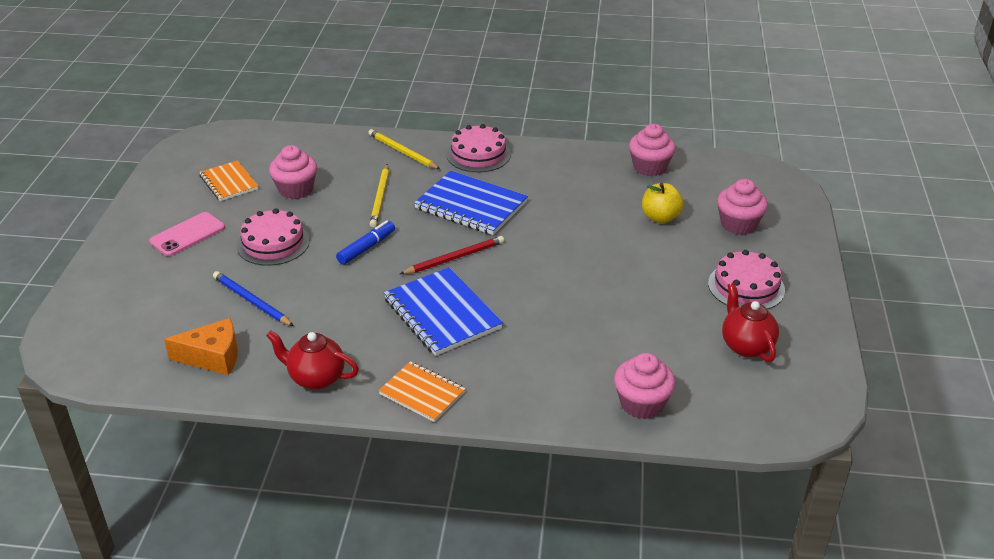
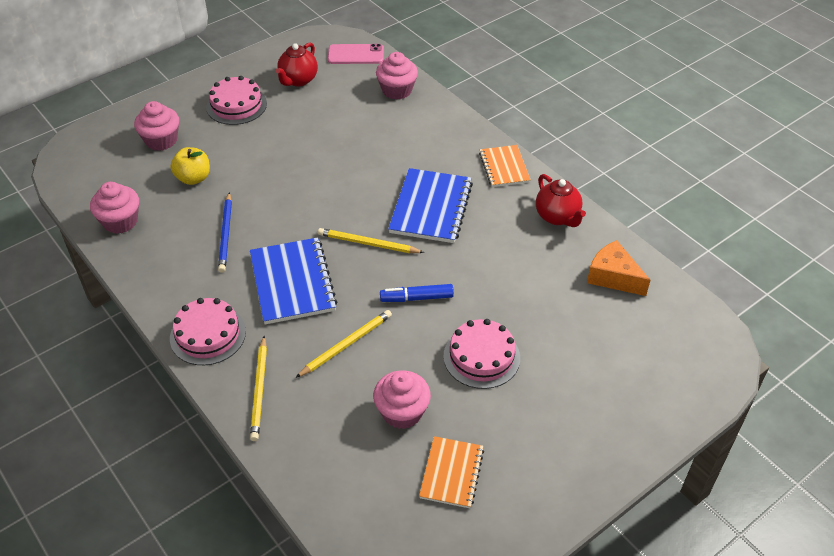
camera: 135 degrees left, 10 degrees up
(187, 235) = (544, 423): pink phone -> pink phone (355, 54)
(251, 301) = (548, 307): blue pencil -> blue pencil (226, 234)
(454, 258) = (368, 244): red pencil -> yellow pencil

